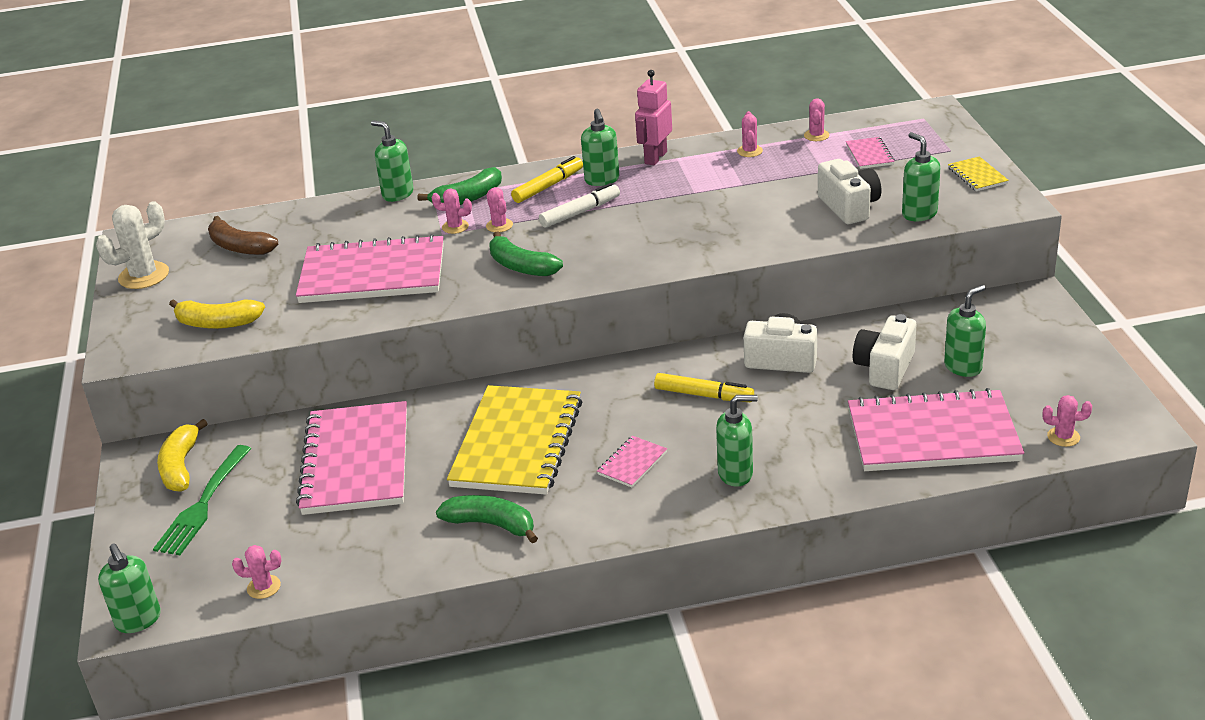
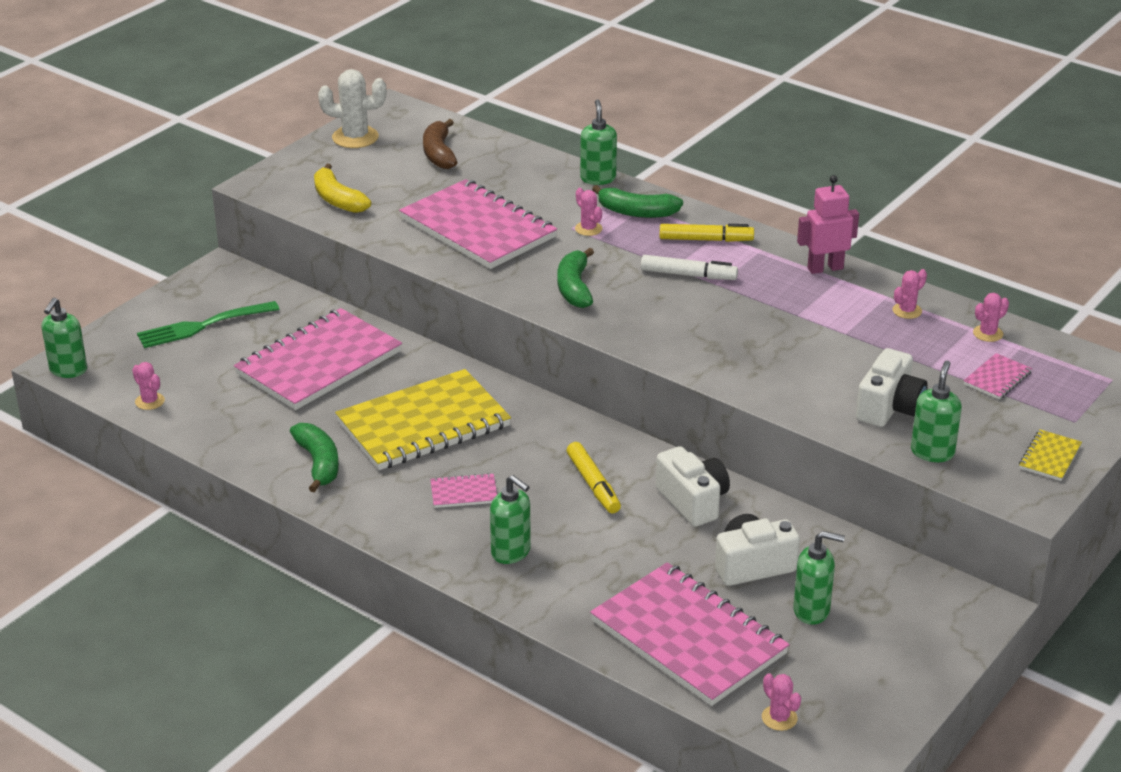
camera: 45 degrees right, 0 degrees up
(181, 466) = (230, 293): yellow banana -> none
(499, 225) = (617, 247): pink cactus -> none
(602, 180) = (751, 260): green soap dispenser -> none

